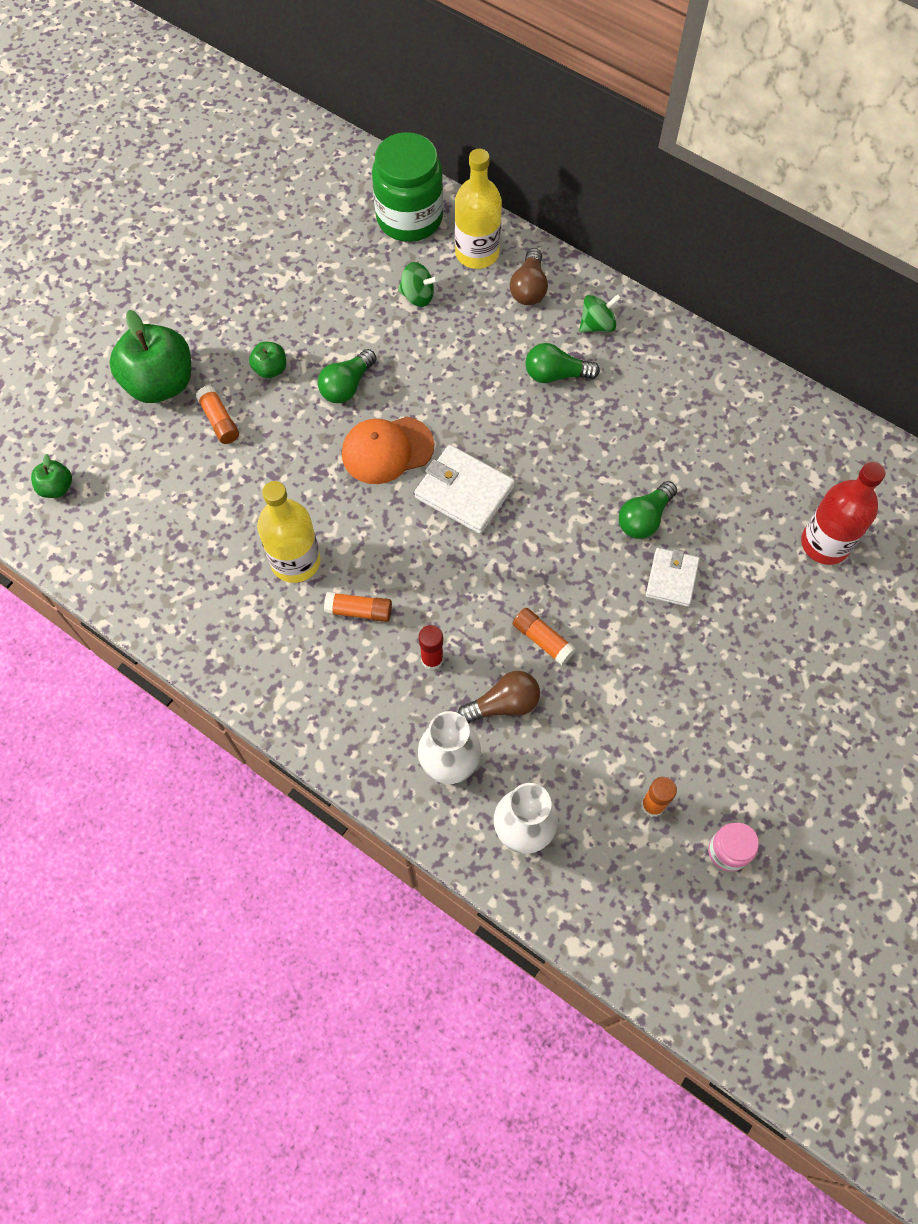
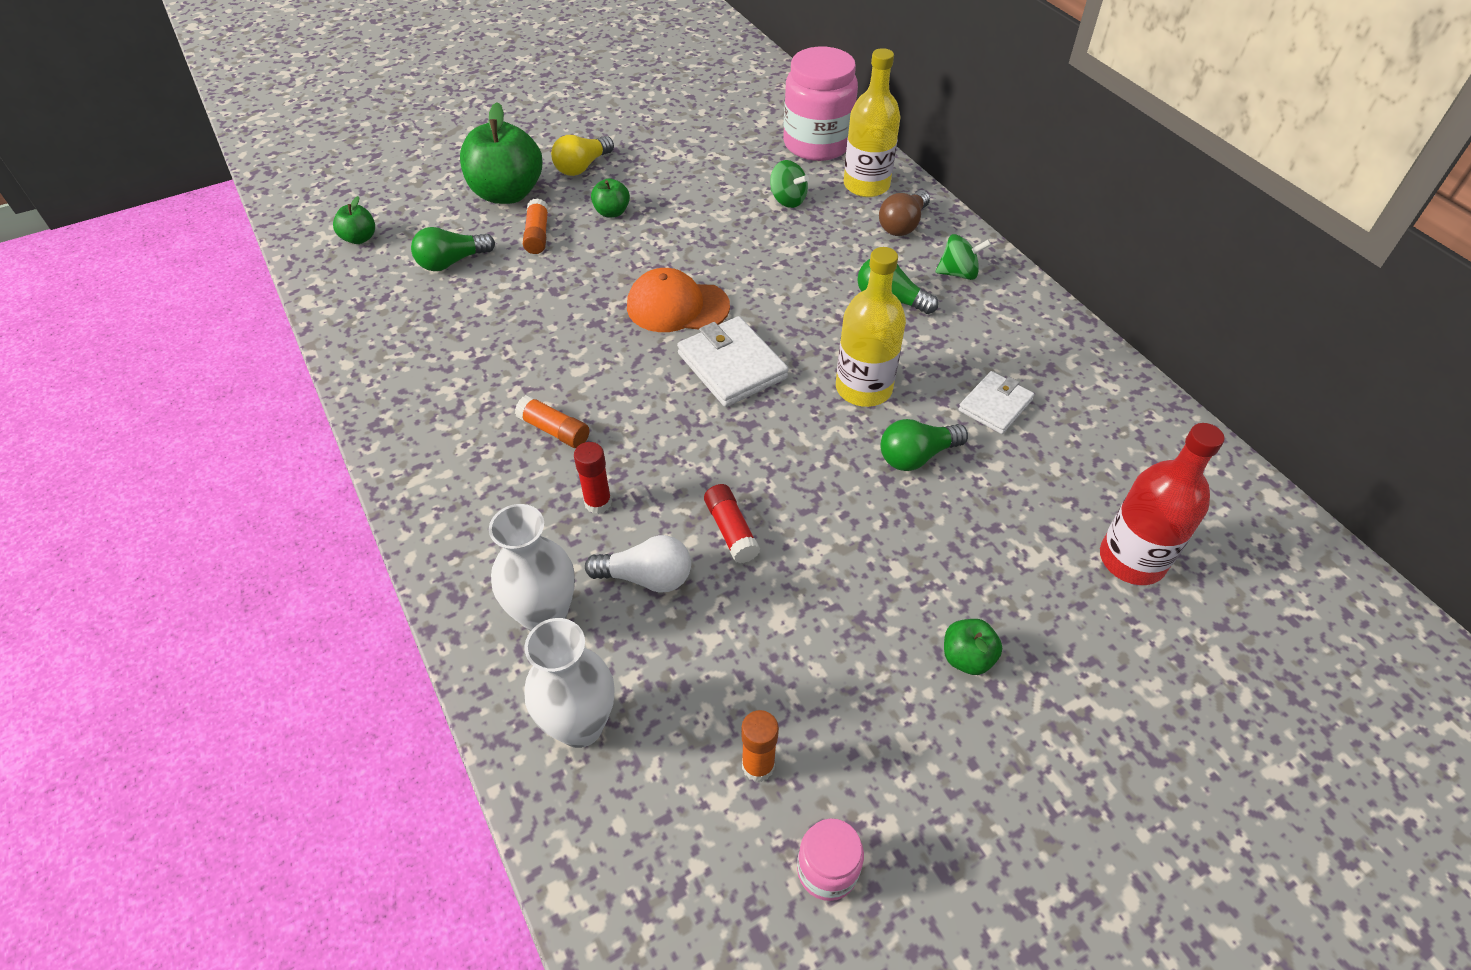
camera: 25 degrees right, 15 degrees down
(210, 325) = (582, 167): none -> yellow light bulb
(295, 561) = (523, 366): yellow bottle -> yellow bottle (863, 388)
(347, 386) = (673, 245): green light bulb -> green light bulb (452, 262)
(409, 218) = (817, 144): green jar -> pink jar
(503, 704) = (646, 577): brown light bulb -> white light bulb
(542, 640) = (731, 530): orange glue stick -> red glue stick
(671, 578) = (917, 526): white wallet -> white wallet (995, 405)
(749, 668) = (967, 657): none -> green apple

